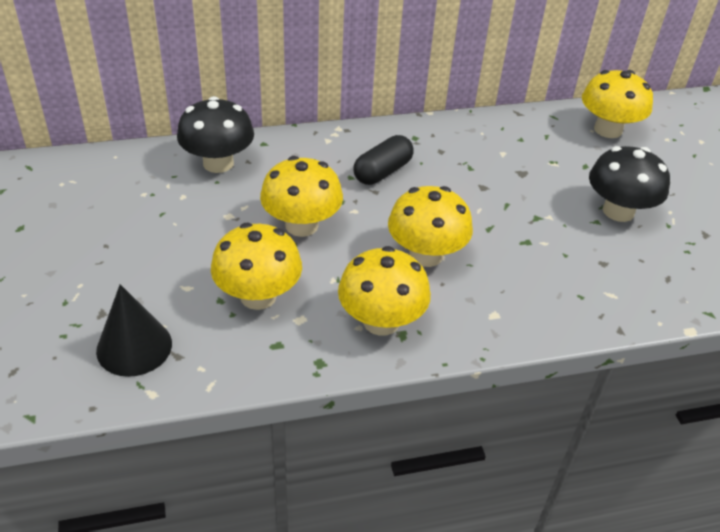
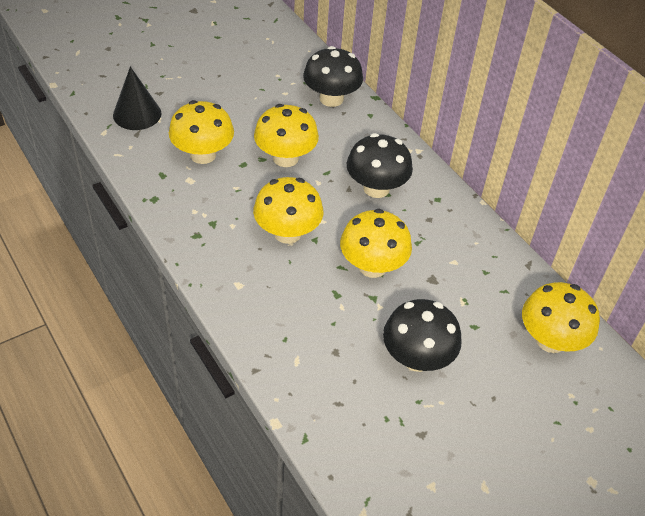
camera: 70 degrees right, 5 degrees up
(381, 321) = (204, 221): yellow mushroom -> yellow mushroom (372, 266)
(382, 172) = (376, 188): black capsule -> black mushroom

